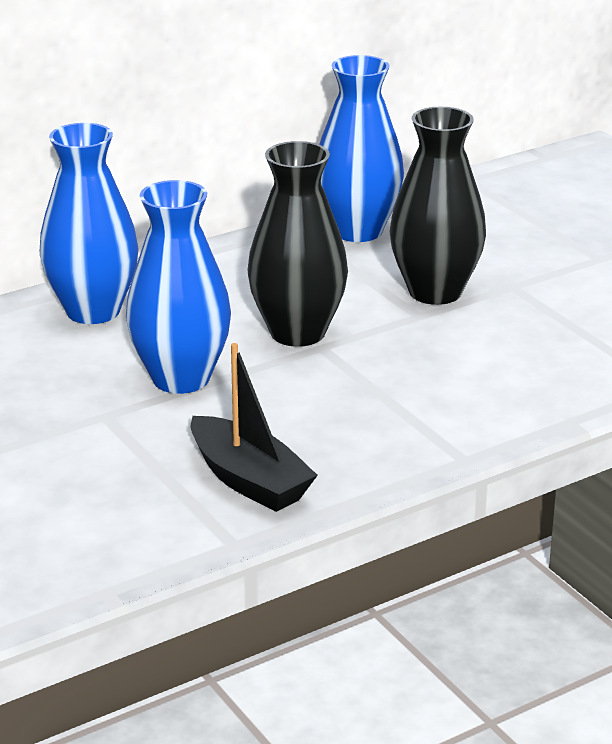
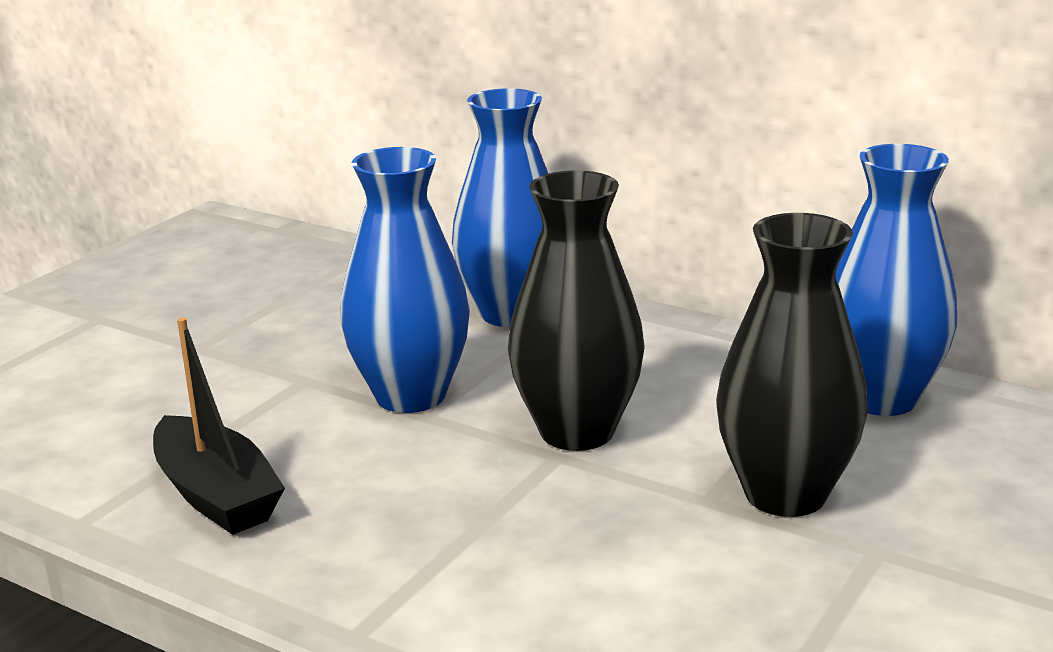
camera: 65 degrees right, 5 degrees down
(249, 480) = (216, 495): black boat -> black boat turned 60 degrees counterclockwise

